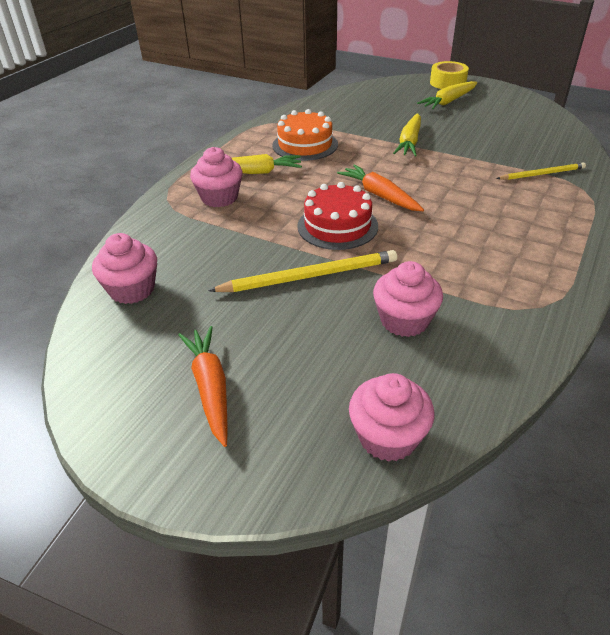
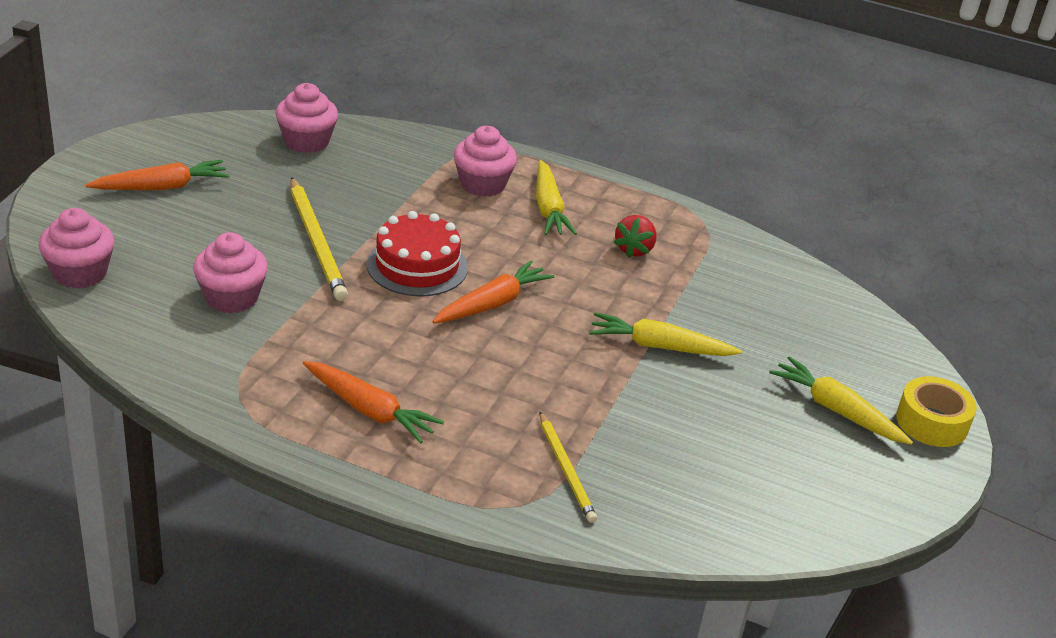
camera: 80 degrees right, 5 degrees down
(305, 145) = (634, 250): orange cake -> red strawberry
(523, 243) = (370, 410): none -> orange carrot

